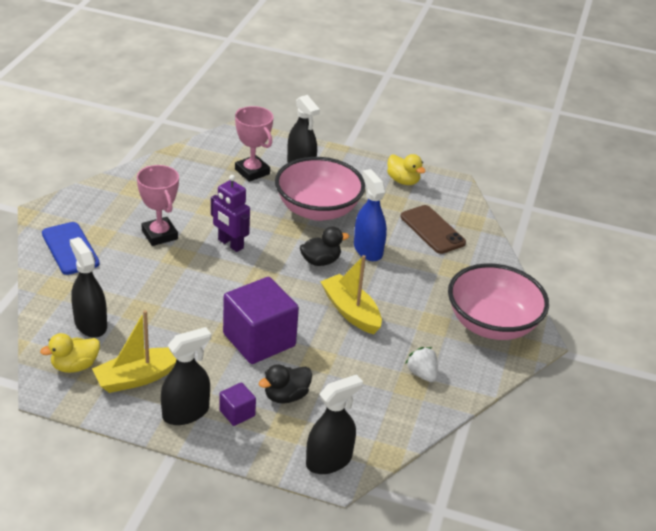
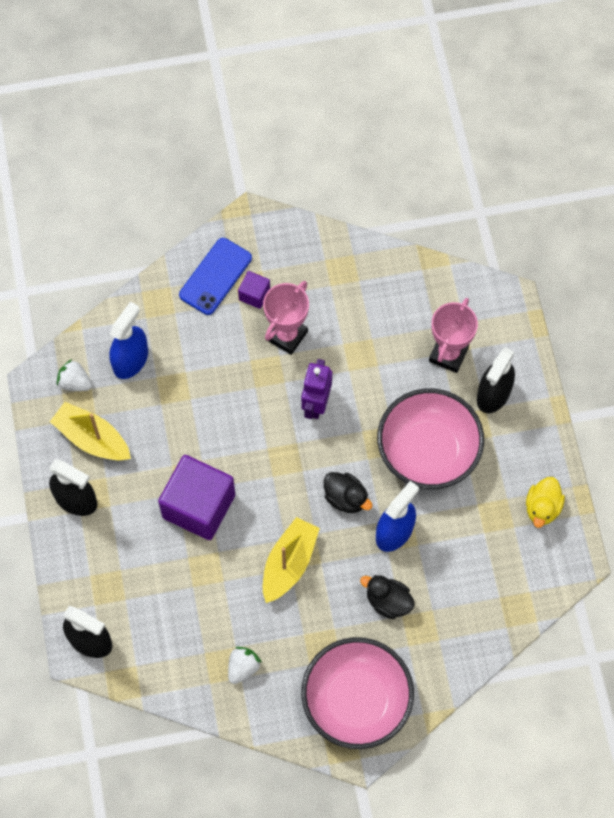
camera: 65 degrees right, 30 degrees up
(75, 366) = (75, 382): yellow duck -> white strawberry
(90, 324) = (130, 360): black spray bottle -> blue spray bottle
(237, 413) = (99, 539): purple cube -> purple cube (254, 295)
(286, 396) = (143, 567): black duck -> black duck (388, 601)
(432, 230) = (473, 578): brown phone -> none

